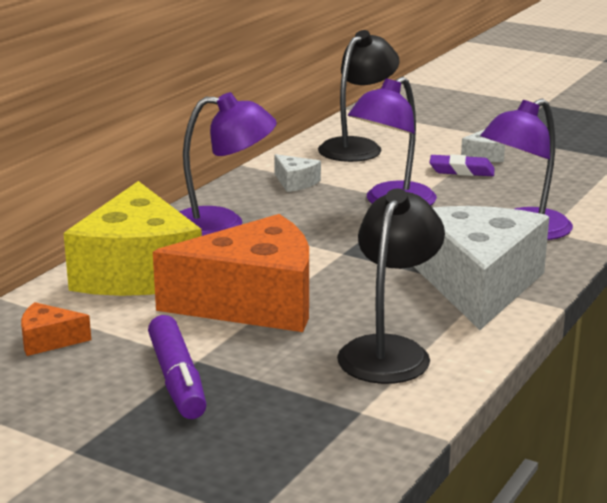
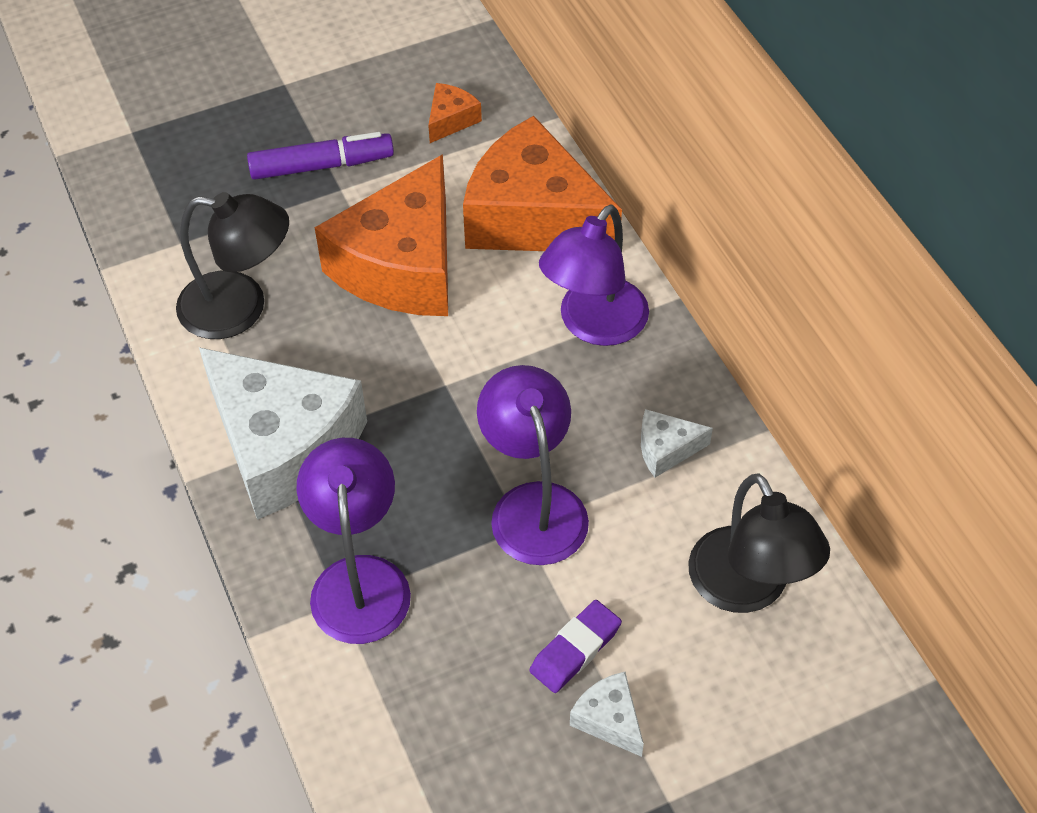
camera: 125 degrees right, 30 degrees up
(137, 272) = (533, 217): yellow cheese -> orange cheese
(177, 380) = (322, 166): purple marker -> purple marker turned 150 degrees clockwise
(389, 351) = (240, 308): black lamp -> black lamp turned 45 degrees counterclockwise

